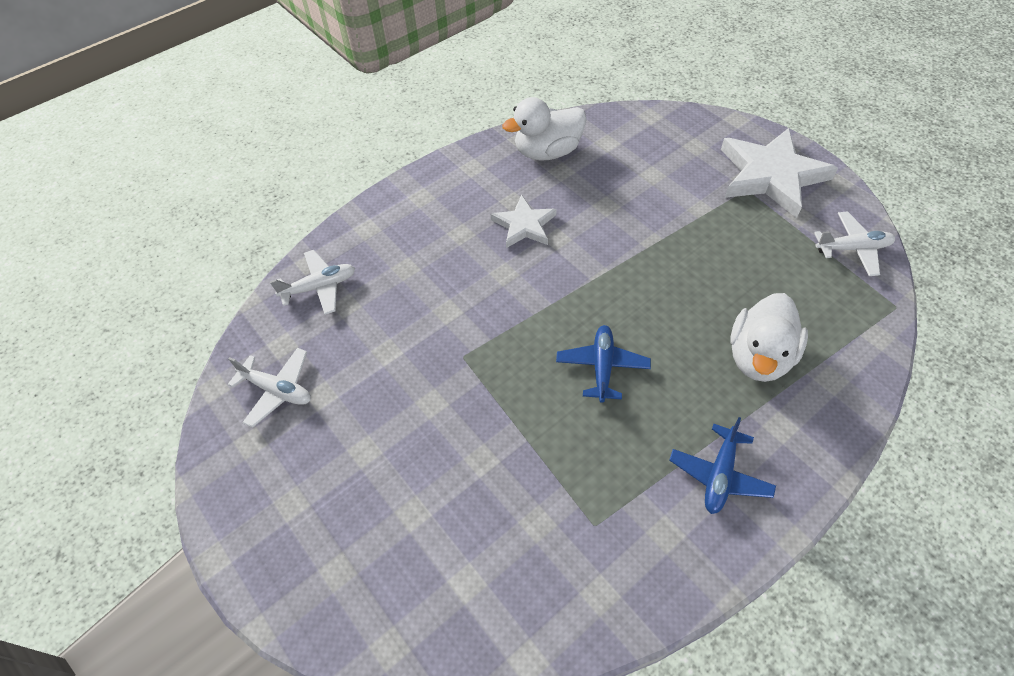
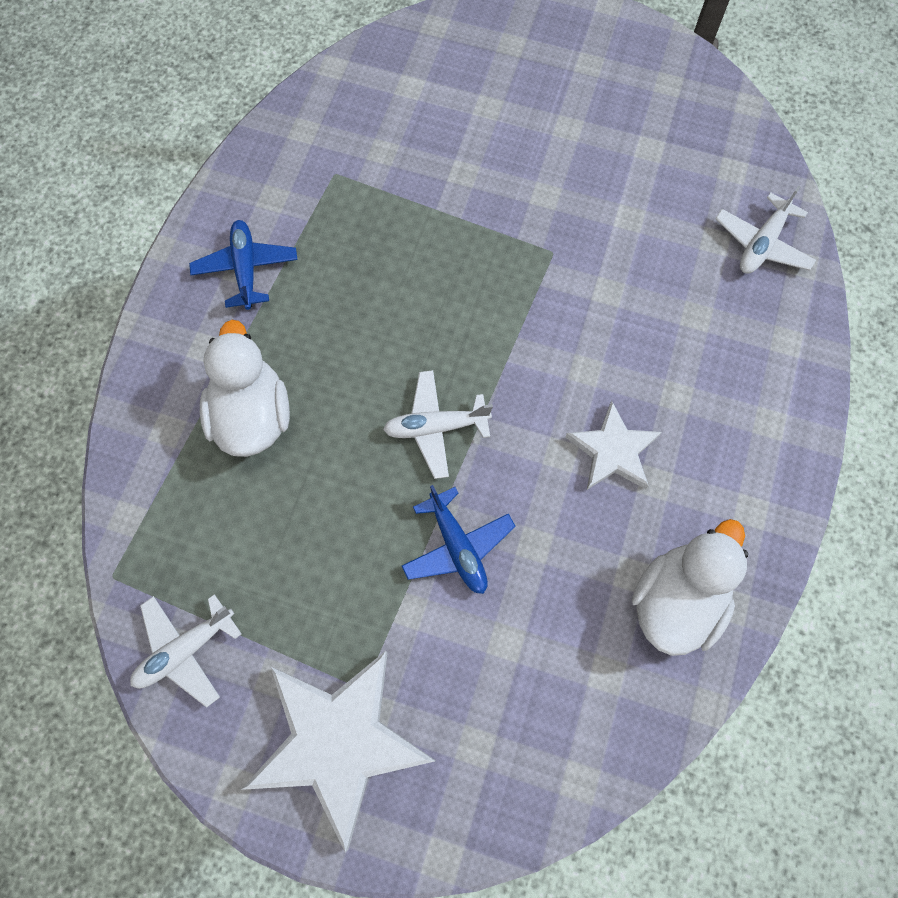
camera: 145 degrees right, 15 degrees up
(277, 390) = (692, 131): white plane -> white plane (436, 427)
(602, 367) = (409, 315): blue plane -> blue plane (457, 546)

